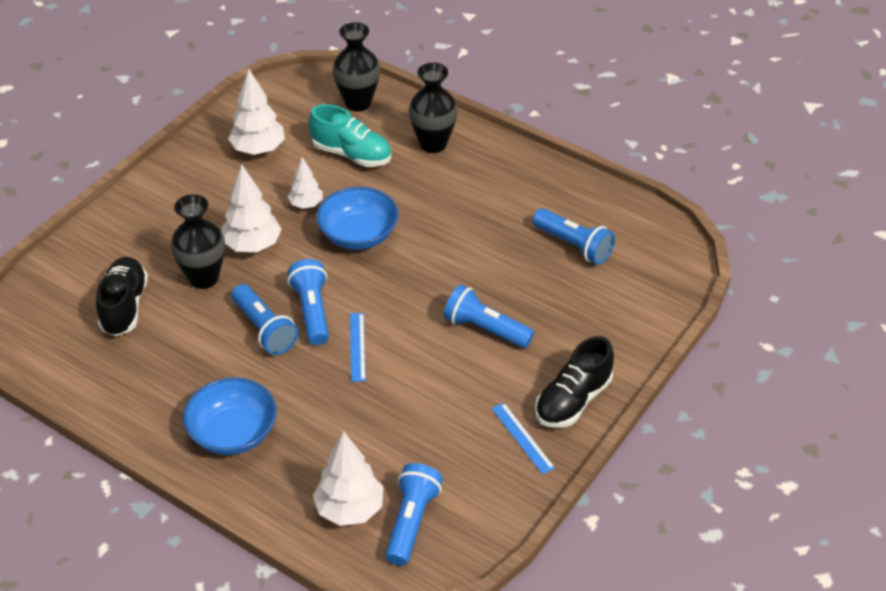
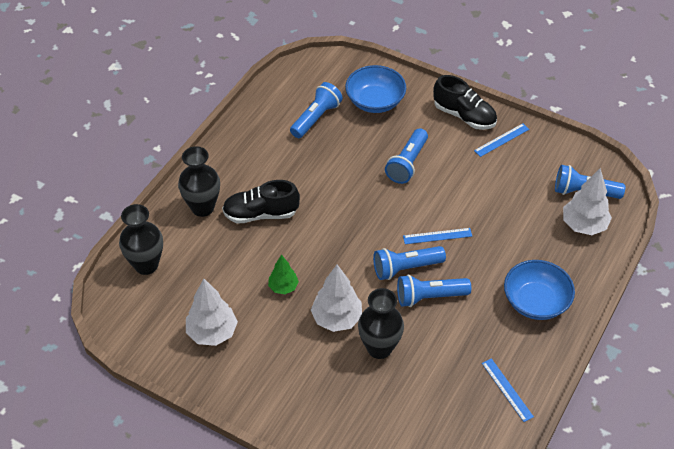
camera: 95 degrees left, 5 degrees up
(115, 385) = (507, 389): none -> blue ruler
(124, 307) = (420, 401): black shoe -> black shoe (261, 214)
(264, 329) = (429, 297): blue flashlight -> blue flashlight turned 150 degrees counterclockwise
(306, 204) = (283, 287): white tree -> green tree
(352, 154) = (217, 262): turquoise shoe -> none
(358, 235) = (317, 247): blue bowl -> blue bowl (375, 101)

